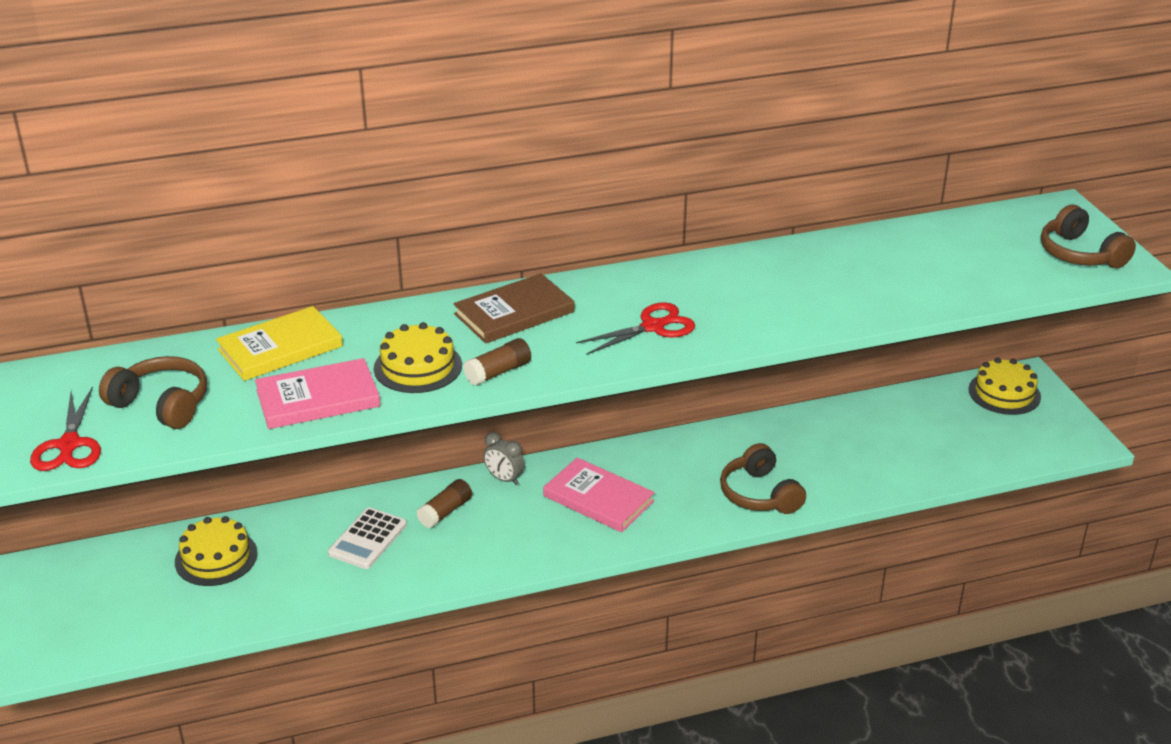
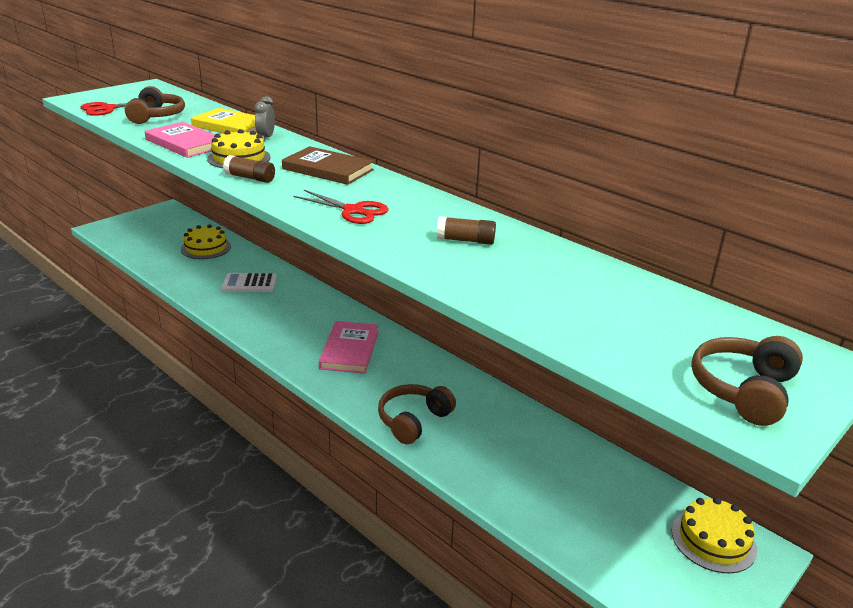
camera: 60 degrees right, 5 degrees down
(445, 512) = (293, 300): brown glue stick -> brown glue stick (465, 240)
(504, 479) = (342, 310): grey clock -> grey clock (266, 138)

